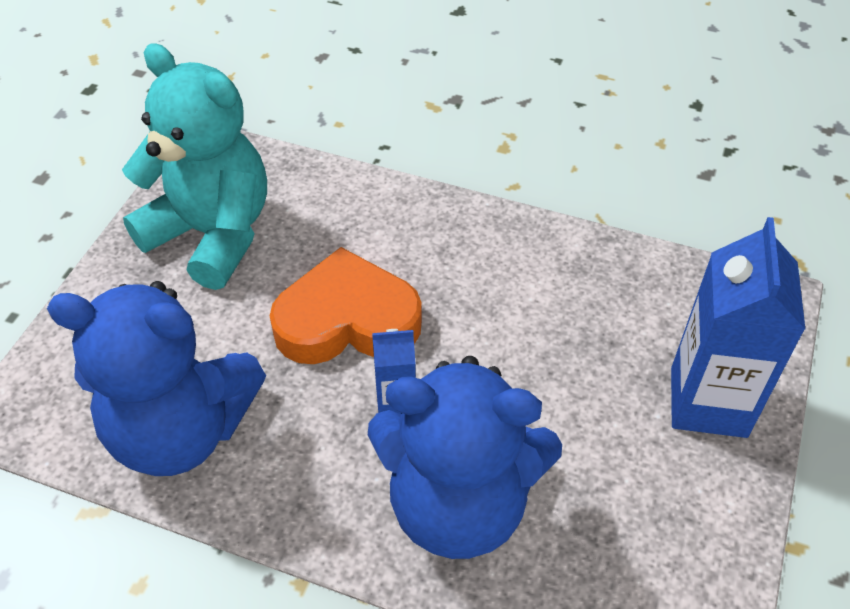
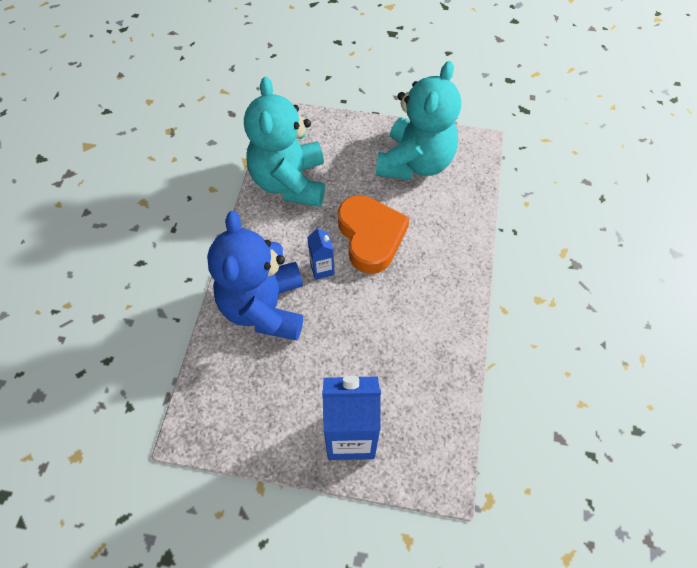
camera: 80 degrees right, 10 degrees up
(181, 430) = (290, 182): blue teddy bear -> turquoise teddy bear

